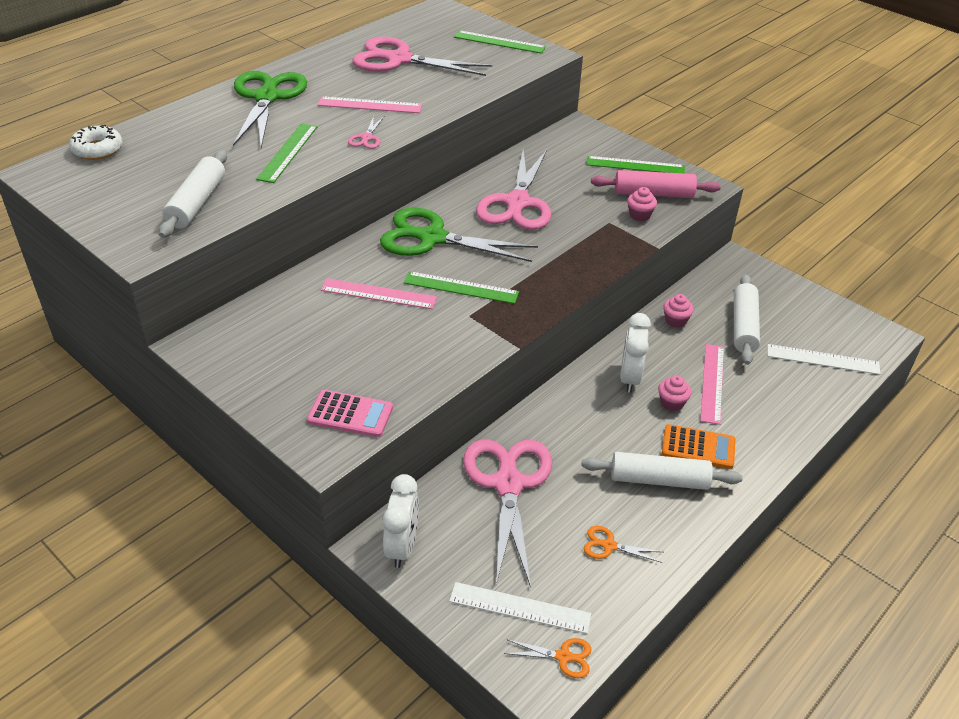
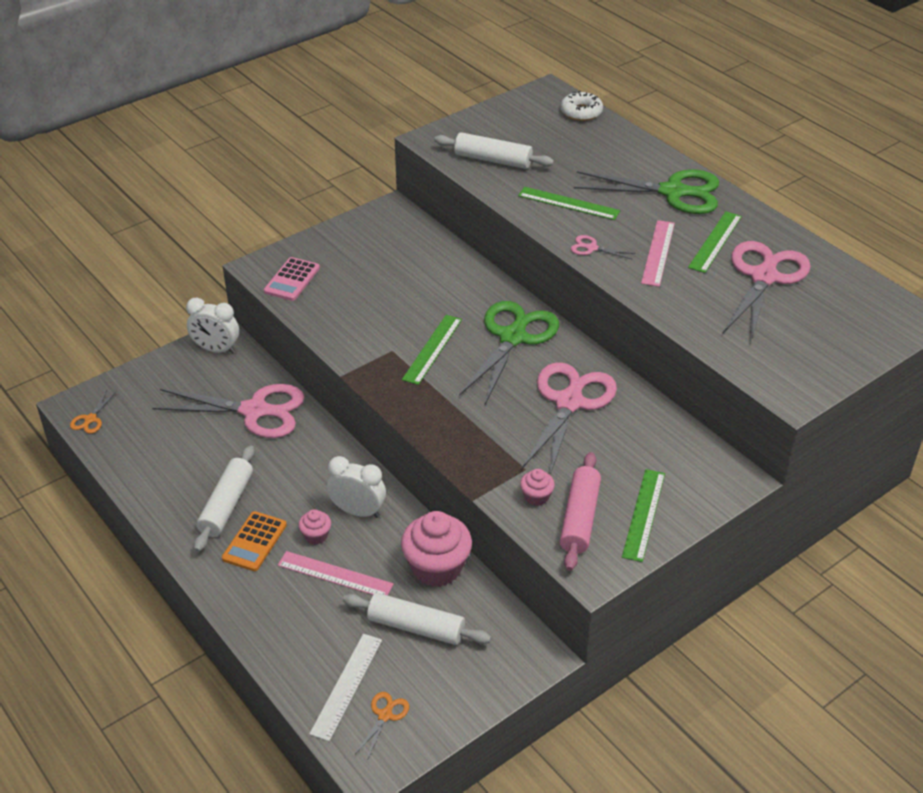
camera: 100 degrees right, 0 degrees up
(378, 294) = (434, 300): pink ruler -> none
(499, 42) = (822, 358): green ruler -> green ruler (715, 241)
(517, 203) = (569, 402): pink scissors -> pink scissors turned 90 degrees clockwise
(520, 607) = (139, 403): white ruler -> none
(609, 546) = (172, 460): orange scissors -> orange scissors (385, 715)
(675, 320) = (437, 567): pink cupcake -> pink cupcake, size x2.09

